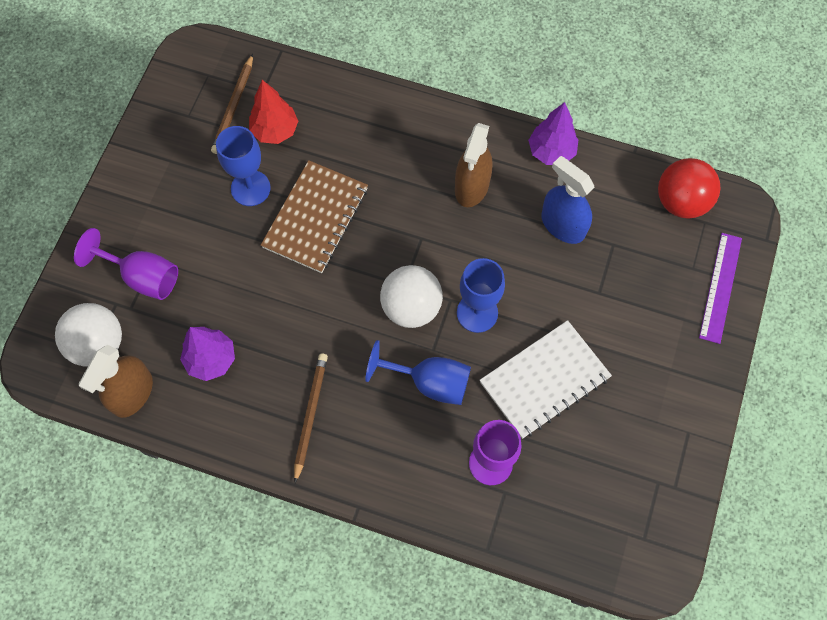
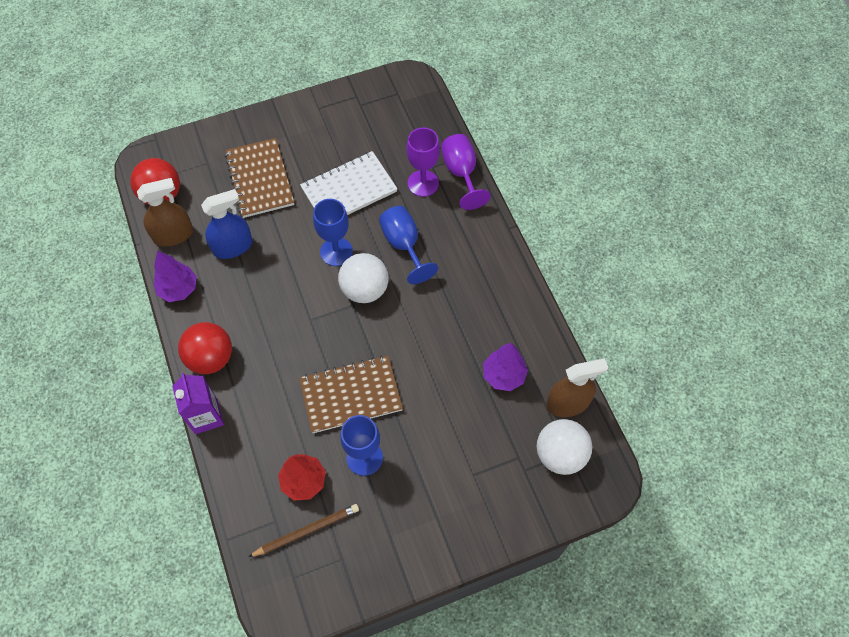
camera: 130 degrees left, 5 degrees down
(142, 277) = (491, 470): purple goblet -> purple goblet (461, 173)
(310, 415) = (483, 292): brown pencil -> none
(400, 98) = (206, 416): none -> purple carton
(454, 134) = (211, 358): none -> red ball
(472, 186) = (245, 317): brown spray bottle -> brown spray bottle (173, 235)
(544, 380) = (349, 190): white notebook -> white notebook turned 45 degrees counterclockwise
(563, 225) = (232, 246): blue spray bottle -> blue spray bottle turned 120 degrees counterclockwise
(629, 303) = (260, 179): none -> brown notebook
(720, 287) = (210, 142): purple ruler -> none

